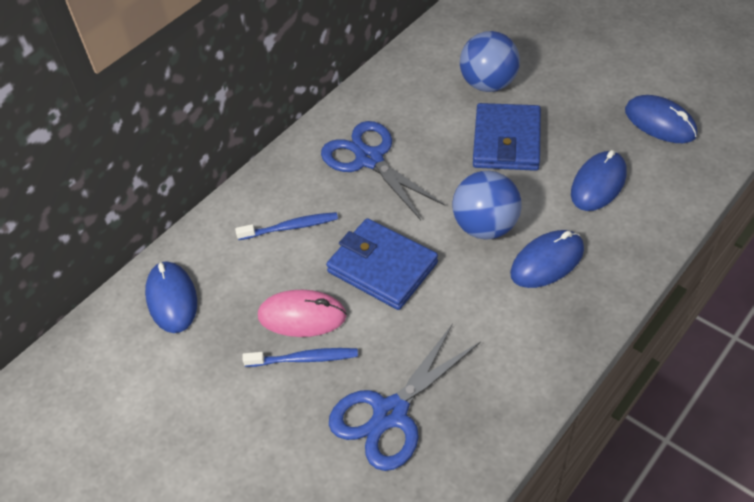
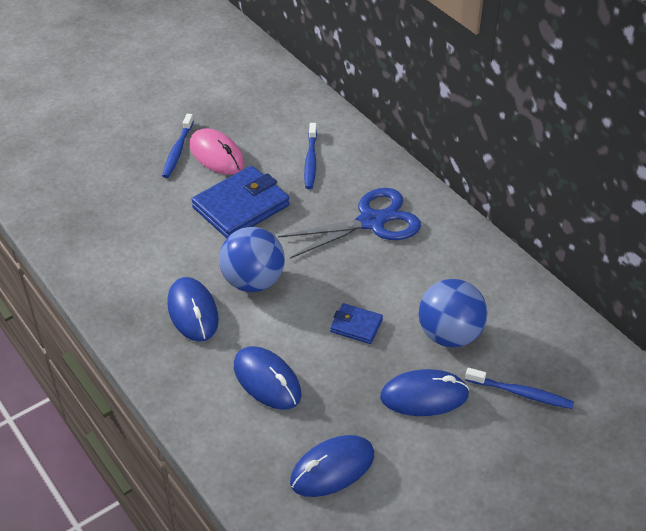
camera: 100 degrees right, 5 degrees down
(172, 299) = (268, 92): blue mouse -> blue mouse (424, 396)
(302, 316) = (216, 155): pink mouse -> pink mouse turned 60 degrees counterclockwise
(390, 414) = (106, 186): blue scissors -> none
(506, 141) = (356, 325): blue wallet -> blue wallet, size x0.51
(528, 38) = (521, 393): none -> blue toothbrush

